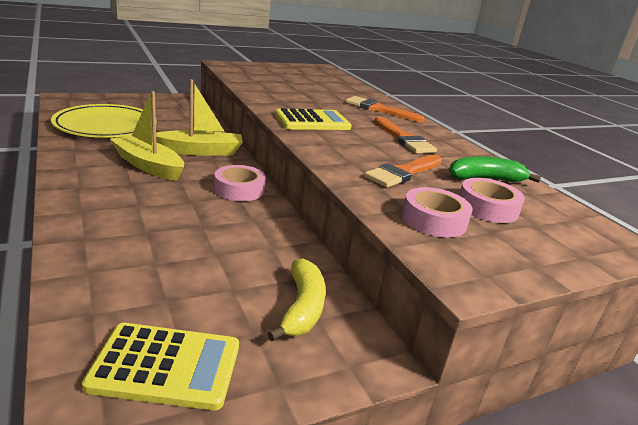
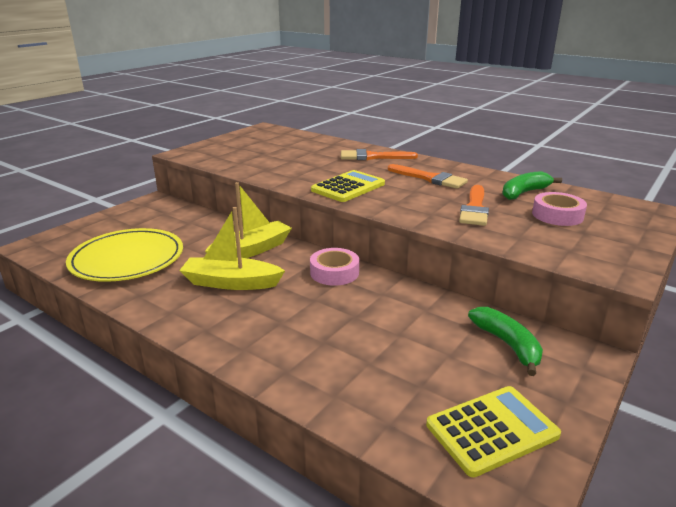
camera: 25 degrees left, 0 degrees up
(302, 308) = (507, 345): yellow banana -> green banana
(434, 220) = (546, 239): pink tape -> none

